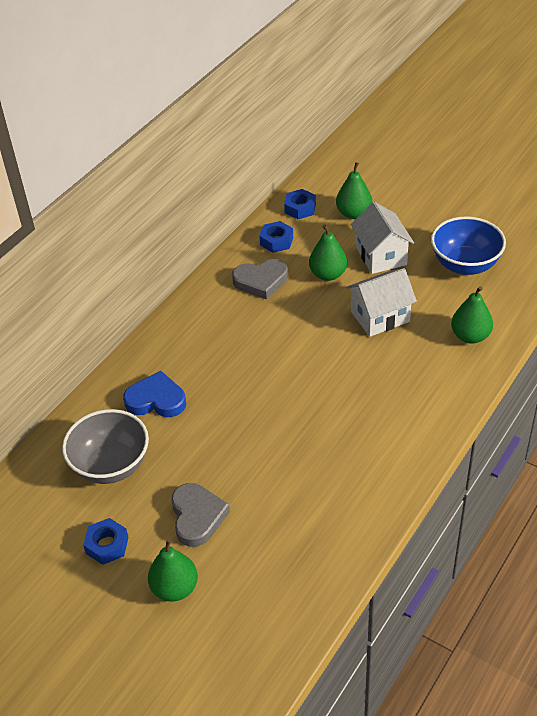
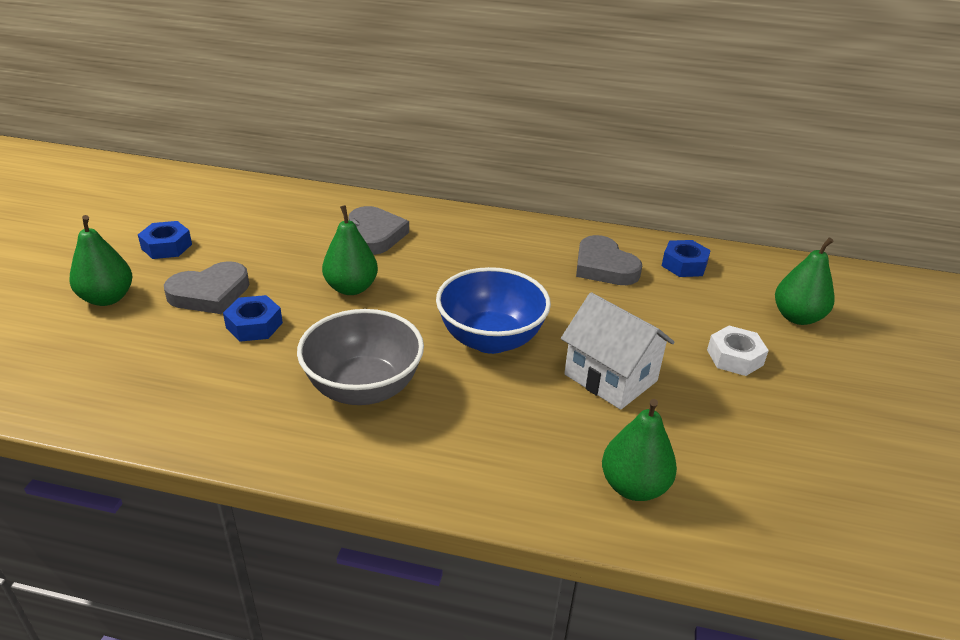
camera: 65 degrees right, 10 degrees down
(111, 465) = (274, 228): grey bowl -> grey bowl (363, 388)
(156, 400) = (375, 235): blue heart -> grey heart
(300, 208) = (761, 271): blue nut -> blue nut (254, 325)
(328, 274) = (657, 316): green pear -> green pear (351, 288)
(381, 256) = (734, 357): white house -> white nut
(465, 265) = (795, 453): blue bowl -> blue bowl (491, 339)

